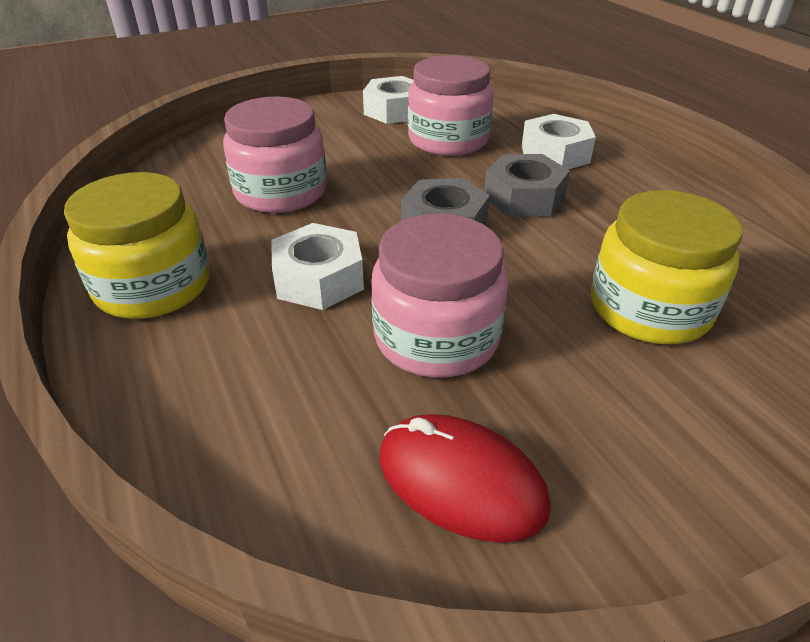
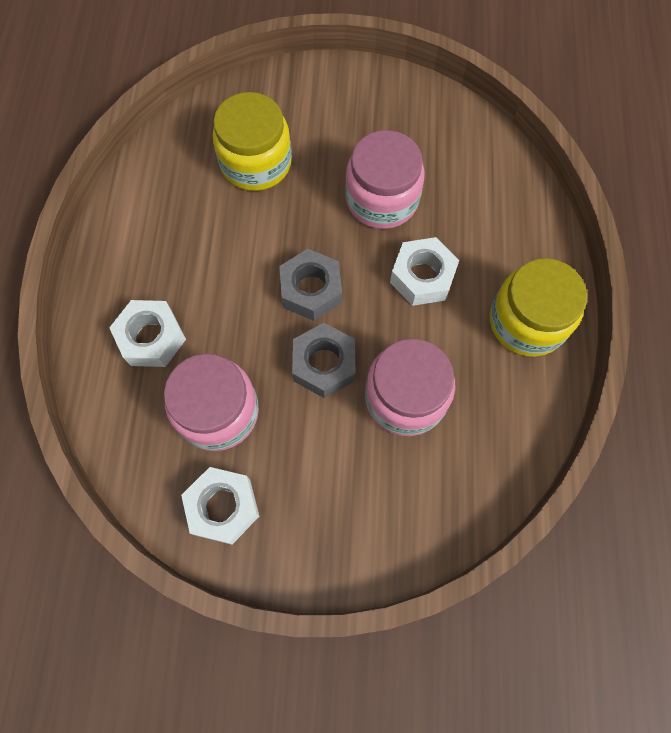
camera: 150 degrees left, 30 degrees up
(460, 481) = (421, 126): red mouse -> none
(524, 197) = (231, 293): grey nut -> grey nut (324, 364)

